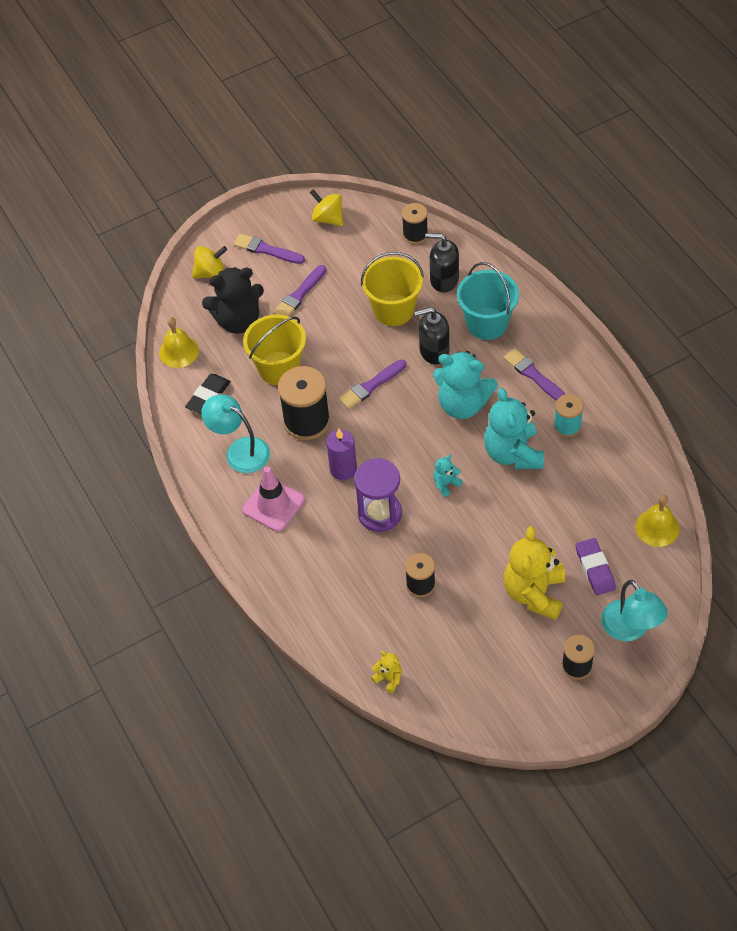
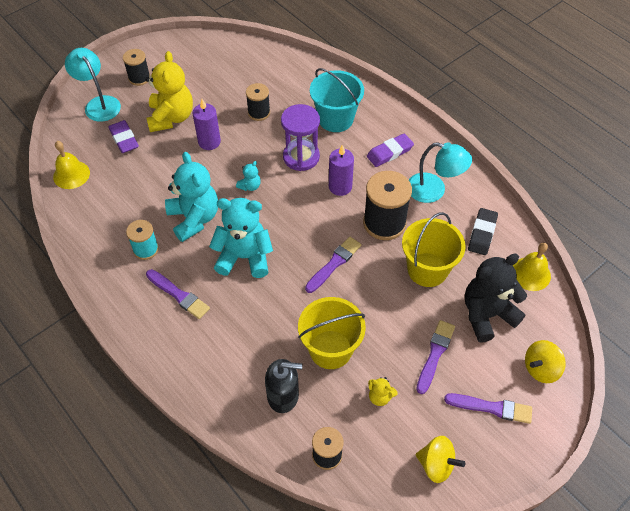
camera: 165 degrees right, 0 degrees up
(273, 505) = (389, 152): pink traffic cone -> purple eraser
(388, 678) = (271, 56): yellow teddy bear -> yellow teddy bear (380, 397)
(434, 351) = (280, 308): black soap dispenser -> none
(487, 323) = (230, 346): turquoise bucket -> turquoise bucket (335, 119)
(488, 550) = (209, 142): none -> purple candle

